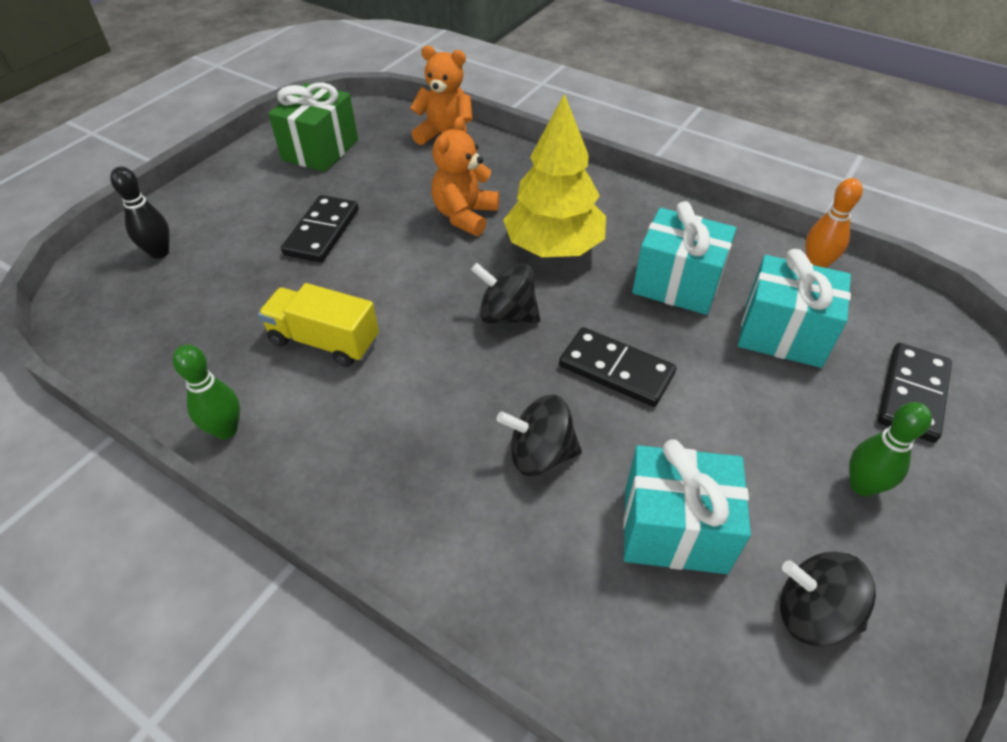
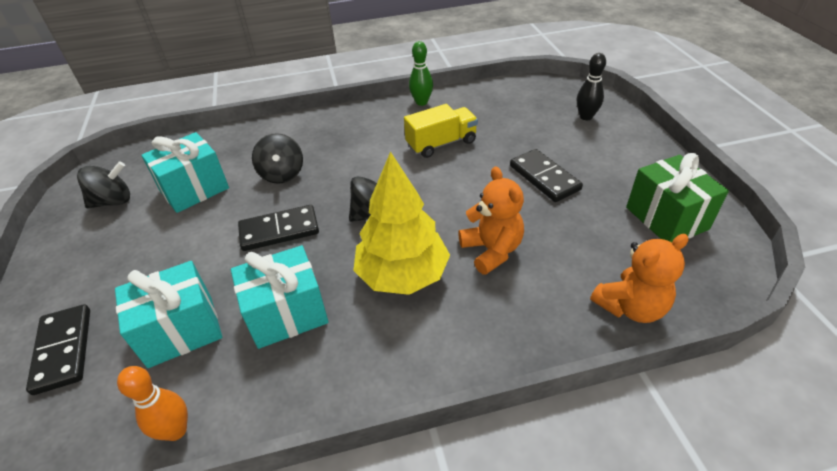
camera: 135 degrees right, 5 degrees down
(540, 454) = (282, 174): black spinning top -> black spinning top turned 120 degrees clockwise
(862, 485) = (96, 267): green bowling pin -> none

